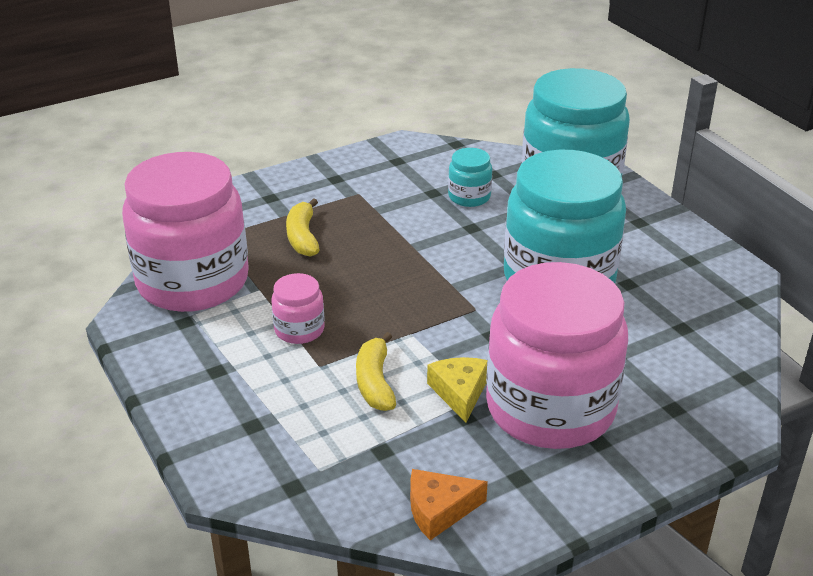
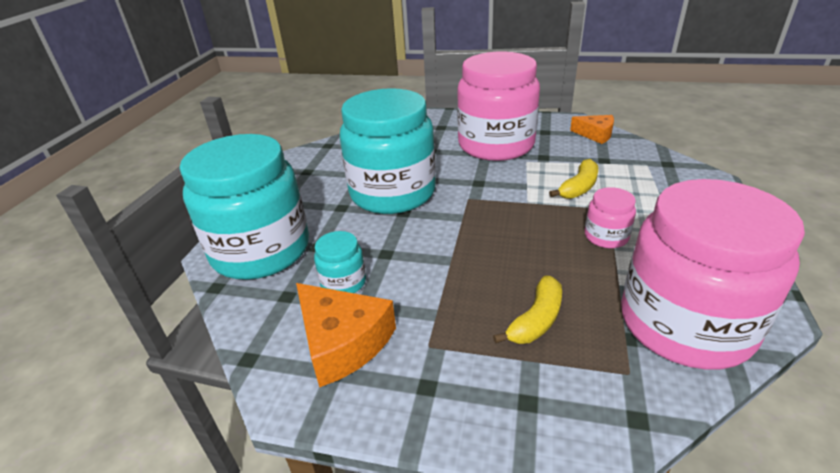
camera: 135 degrees left, 0 degrees up
(414, 172) = (342, 342): none -> orange cheese
(460, 392) = (534, 166): yellow cheese -> none

